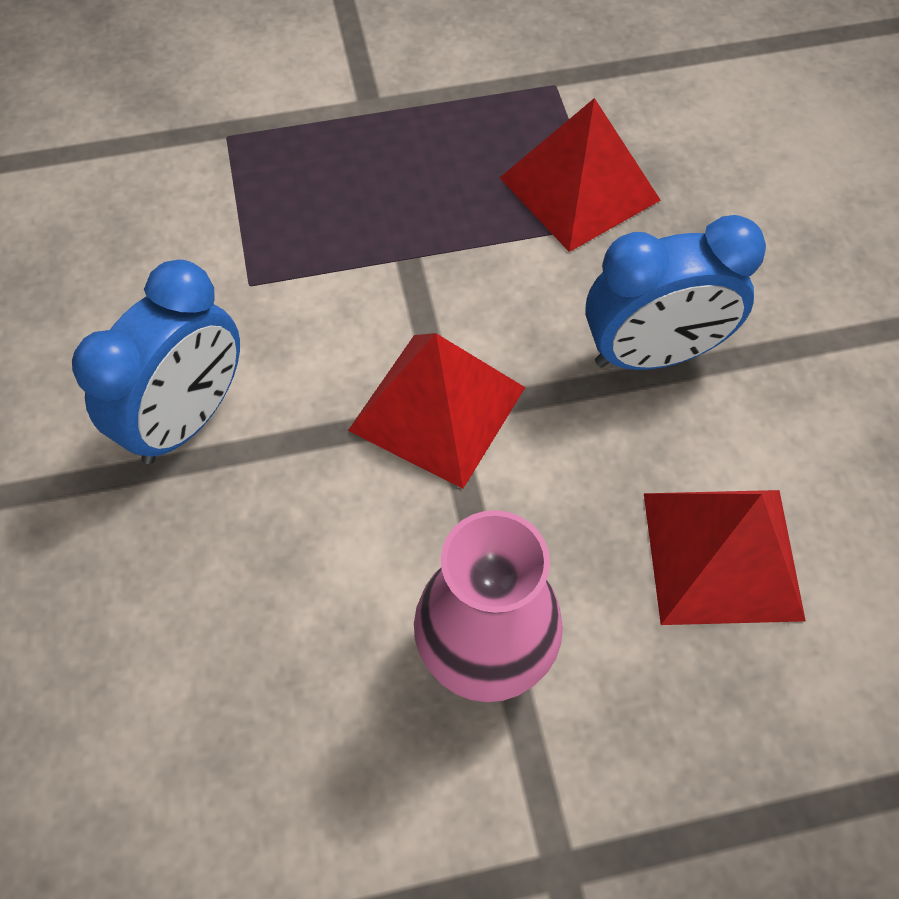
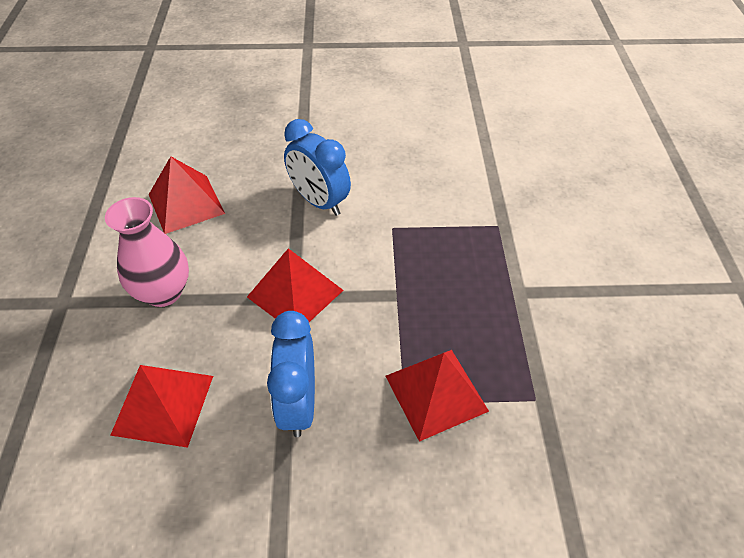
camera: 100 degrees right, 10 degrees down
(216, 700) = (186, 203): none -> red pyramid

